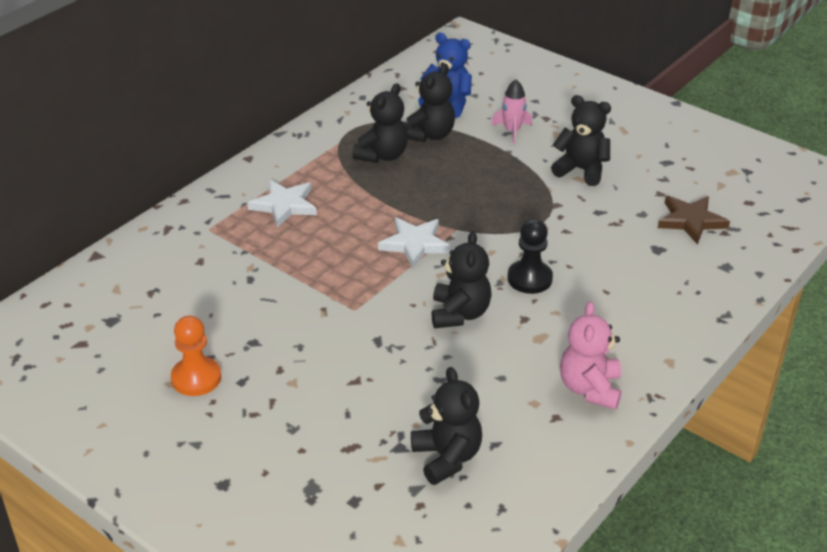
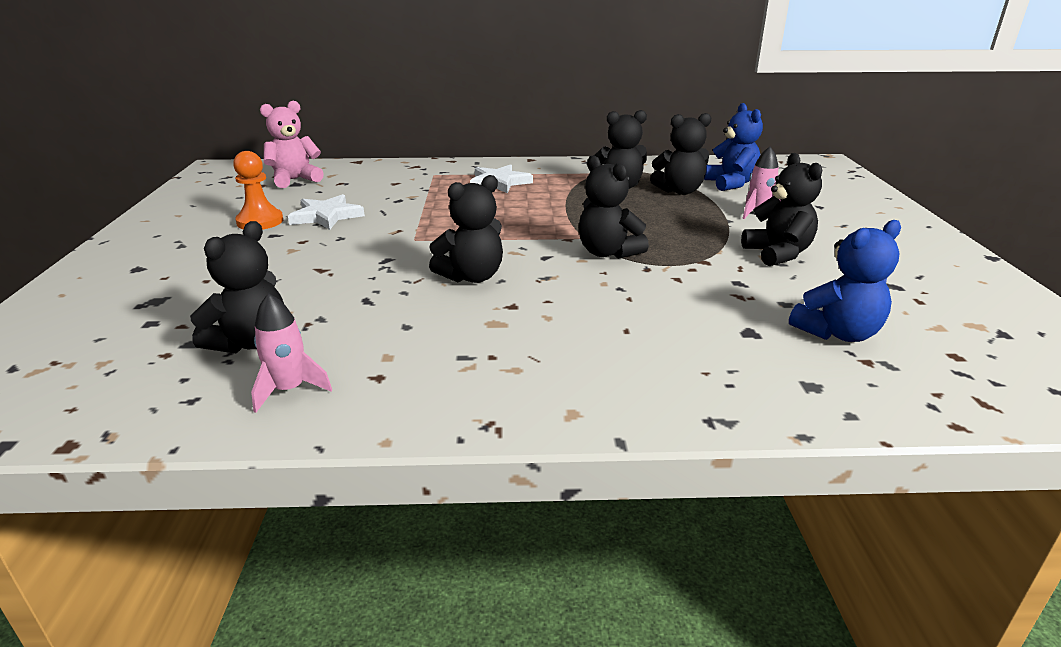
camera: 50 degrees right, 10 degrees down
(415, 244) = (535, 231): white star -> white star (326, 216)
(494, 234) = (607, 252): none -> black teddy bear
(529, 279) = (575, 287): black pawn -> none
(533, 460) = (289, 390): none -> pink rocket
(590, 388) = (451, 379): pink teddy bear -> pink teddy bear (295, 180)
(691, 221) = (837, 333): brown star -> blue teddy bear

